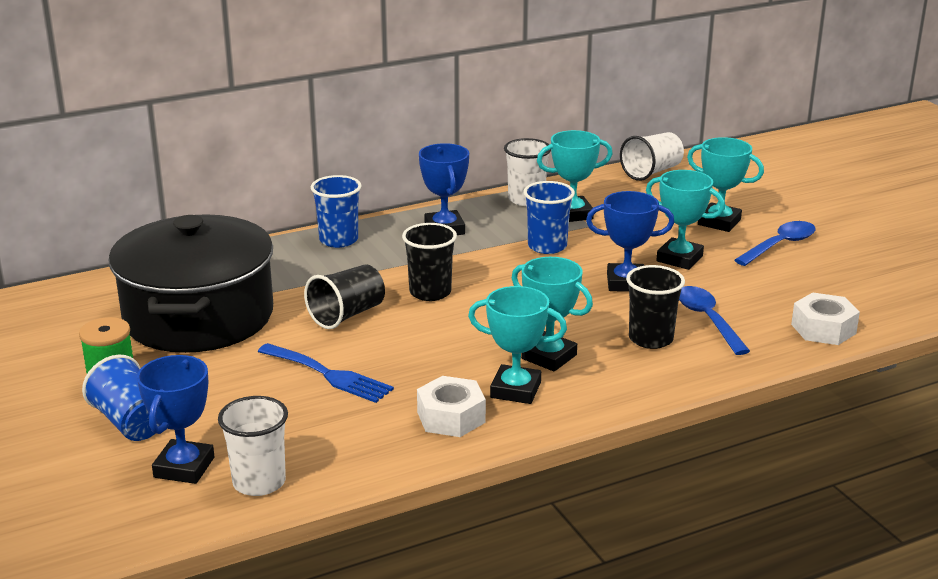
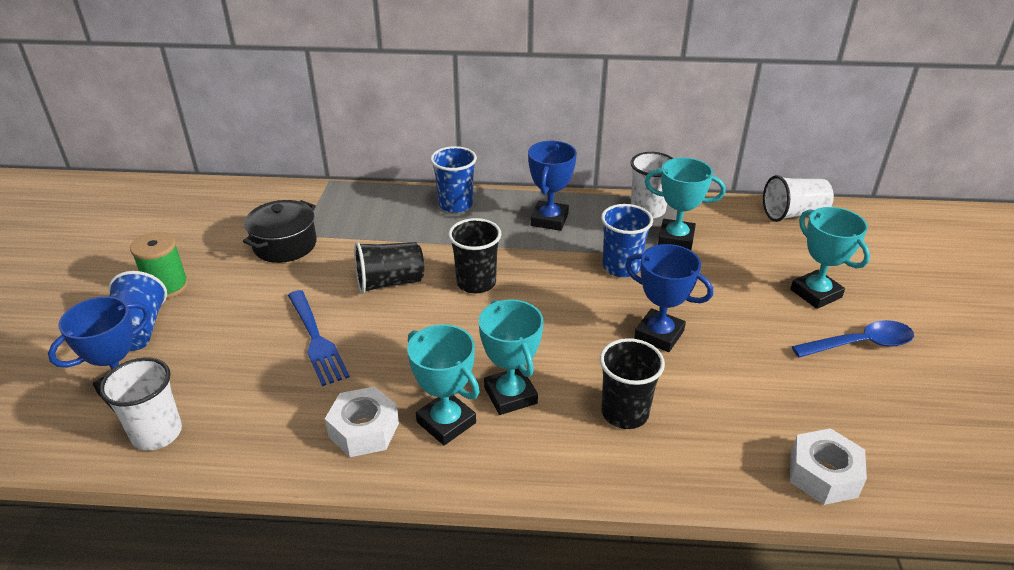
camera: 30 degrees right, 10 degrees up
(198, 317) = (285, 245): black pot -> black pot, size x0.49
(679, 259) = (737, 324): turquoise trophy -> none
(707, 320) = (703, 411): blue spoon -> none

